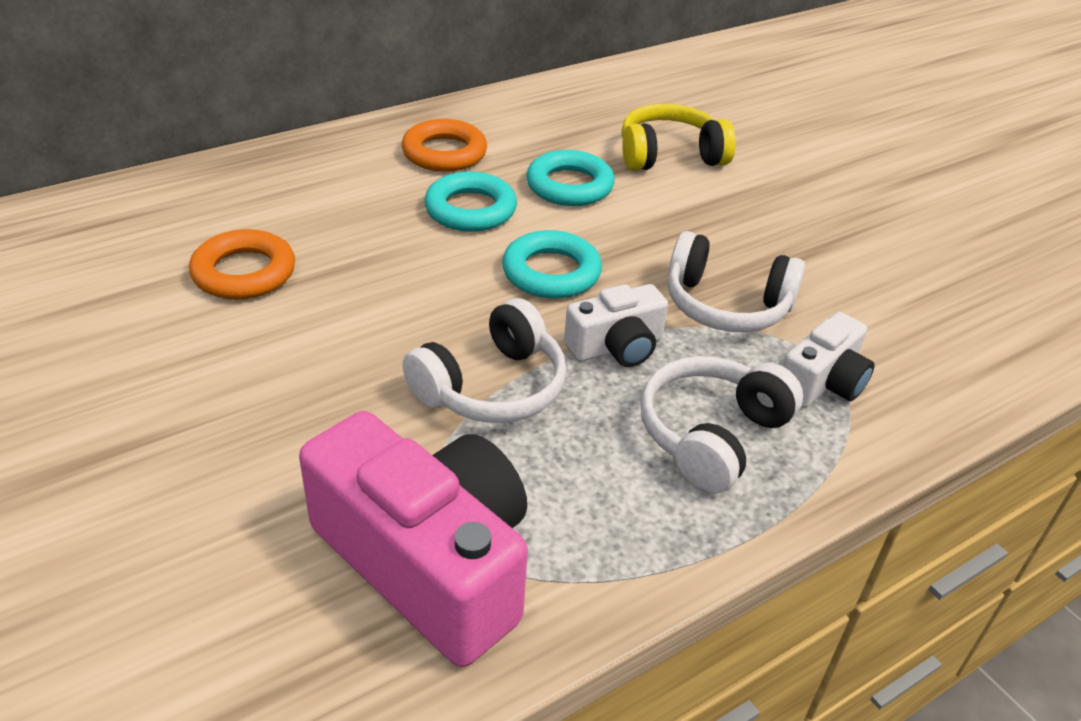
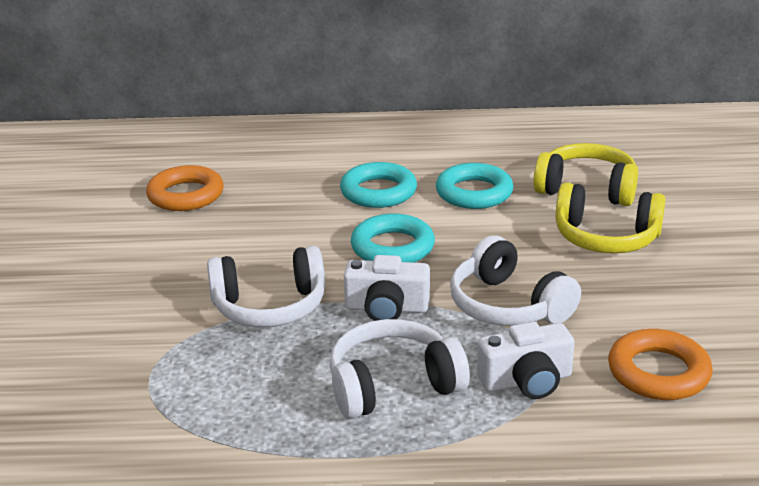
camera: 35 degrees right, 10 degrees down
(428, 562) = (122, 390): pink camera -> none
(444, 153) = (400, 150): orange ring -> orange ring (658, 372)
(737, 204) = (606, 238): none -> yellow headphones

